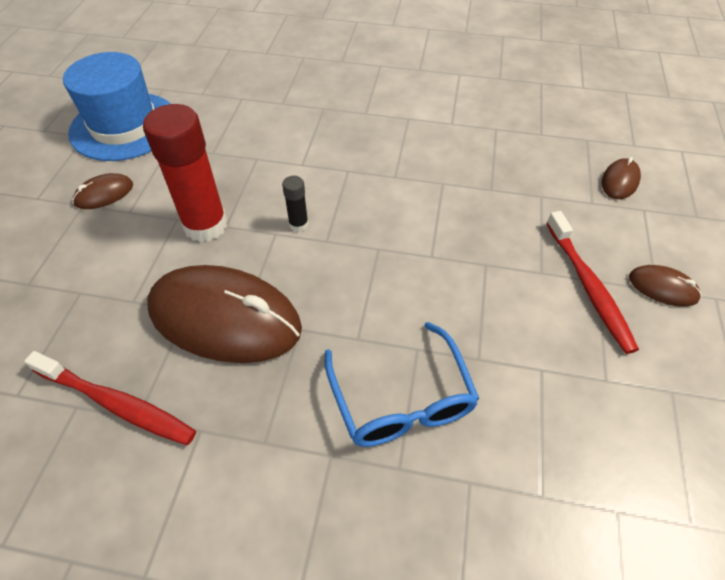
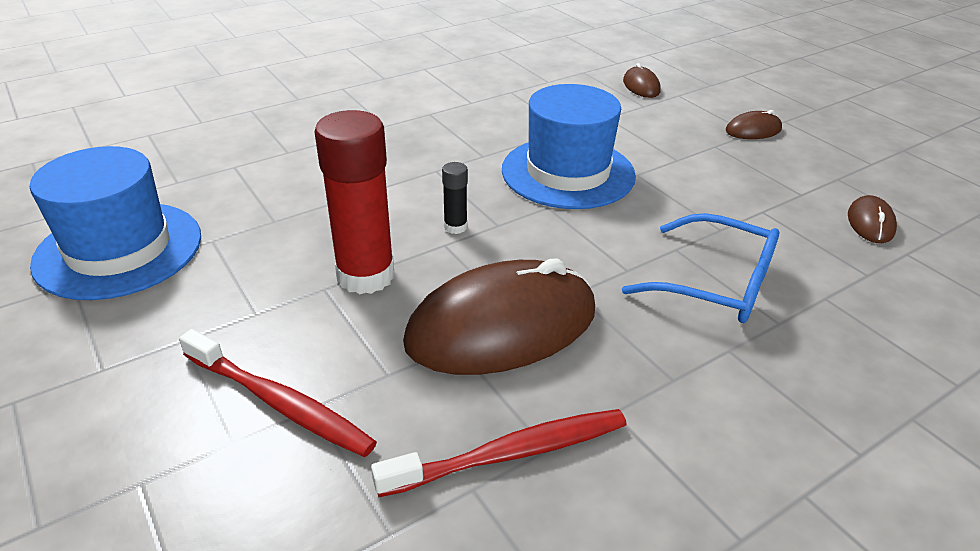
camera: 45 degrees left, 15 degrees down
(104, 194) = (197, 315): brown mouse -> brown mouse (870, 223)
(433, 228) = (568, 172): none -> blue hat
(588, 287) = (716, 152): red toothbrush -> red toothbrush (279, 403)

